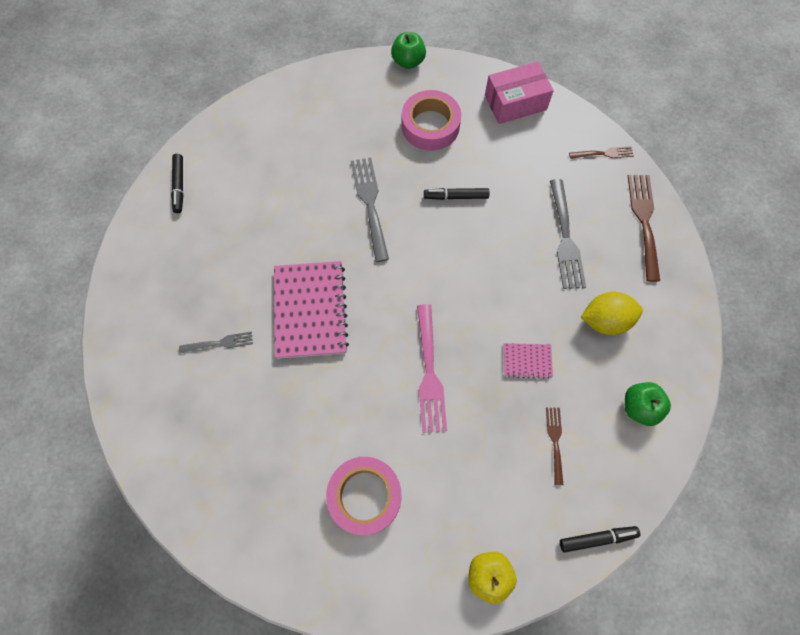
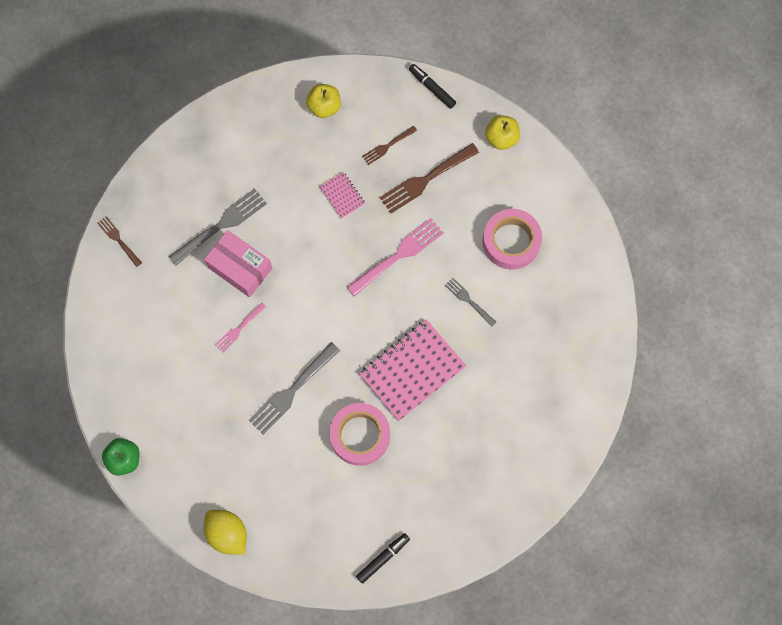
camera: 125 degrees left, 5 degrees up
(220, 343) = (483, 417): grey fork -> grey fork (469, 300)
(430, 126) = (182, 394): pink tape -> pink tape (360, 435)
(456, 196) = (239, 329): black marker -> pink fork
(515, 102) = (110, 339): pink box -> pink box (240, 268)
(605, 320) = (272, 161): yellow lemon -> yellow lemon (227, 534)
(639, 407) = (324, 107): green apple -> yellow apple
(644, 221) = (166, 177): brown fork -> brown fork (426, 179)

